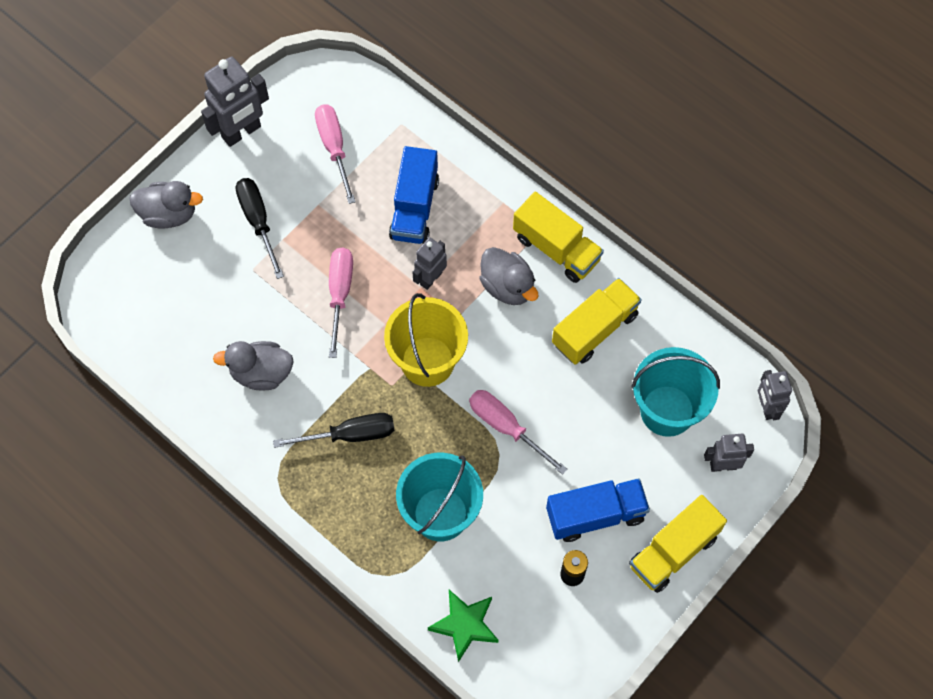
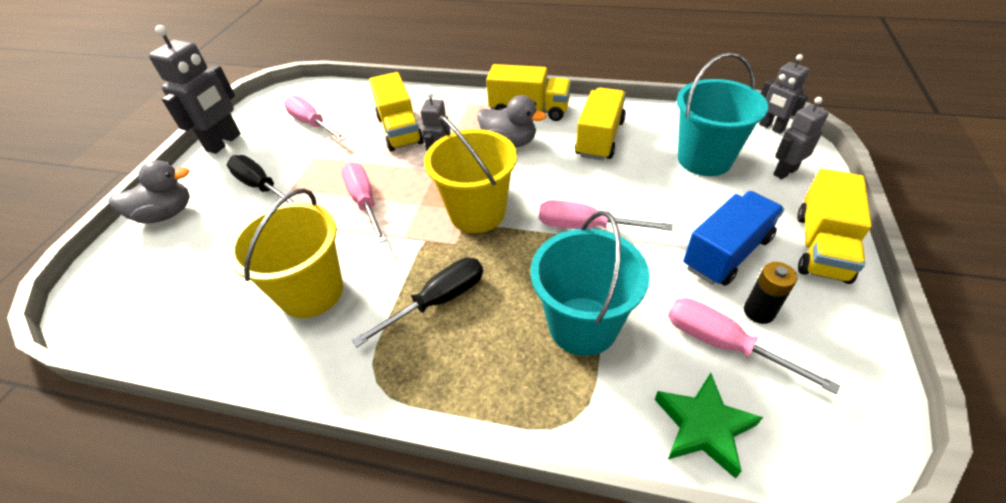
camera: 25 degrees left, 20 degrees down
(261, 373) = (311, 292): grey duck -> yellow bucket
(414, 208) = (400, 130): blue truck -> yellow truck
(525, 582) = (723, 344): none -> pink screwdriver

